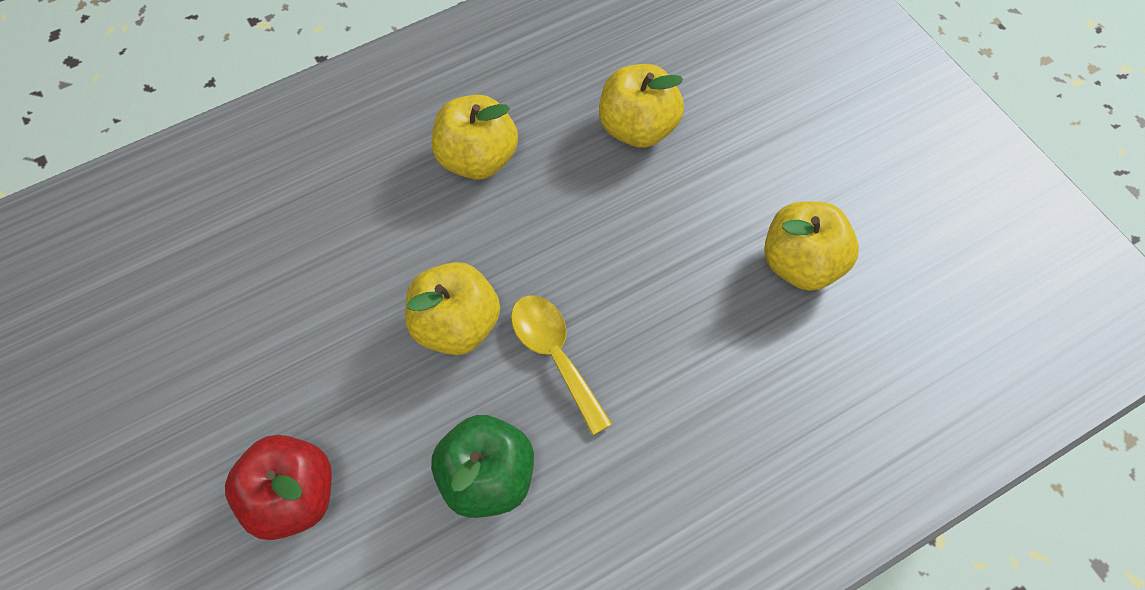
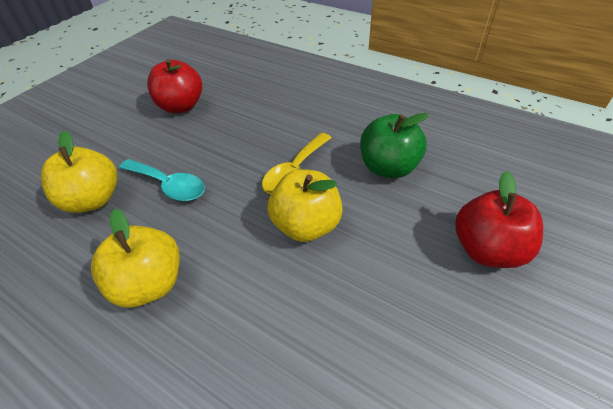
camera: 115 degrees left, 15 degrees down
(617, 206) = (169, 185): none -> turquoise spoon
(802, 264) = (181, 106): yellow apple -> red apple

